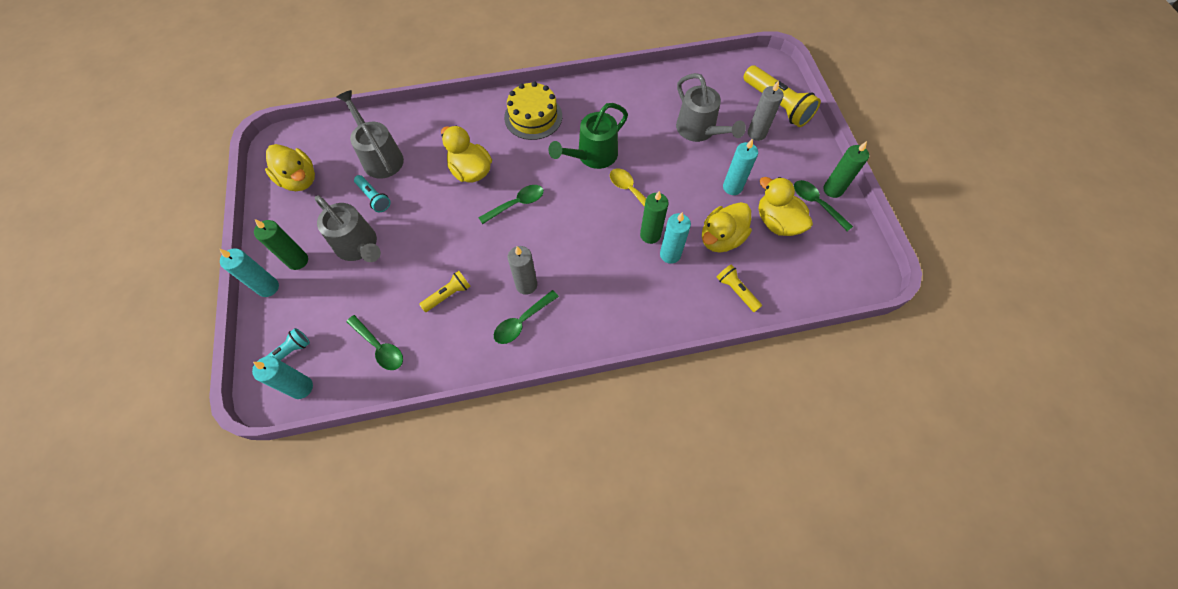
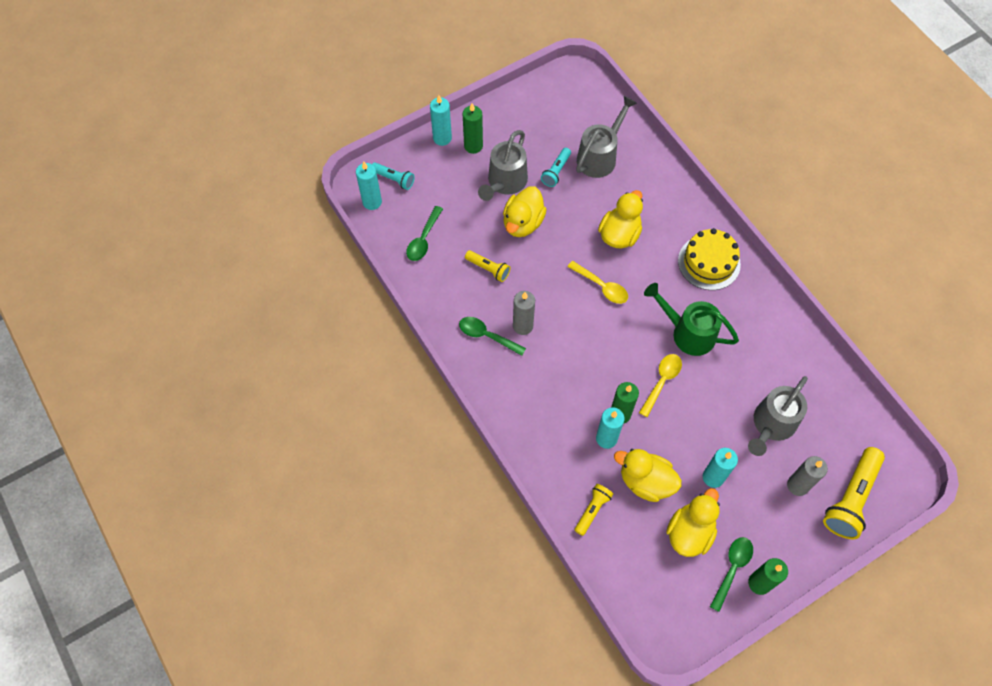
camera: 70 degrees right, 0 degrees up
(299, 180) = (548, 108): yellow duck -> yellow duck (523, 223)
(517, 204) = (601, 286): green spoon -> yellow spoon

